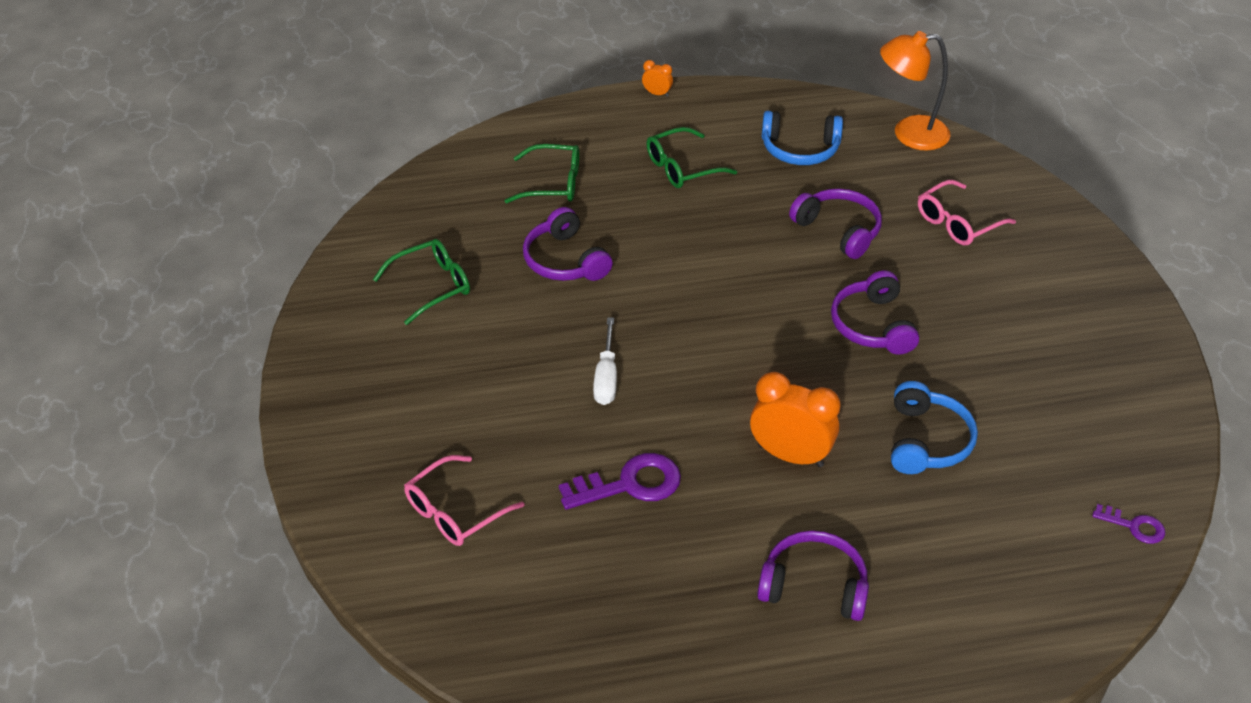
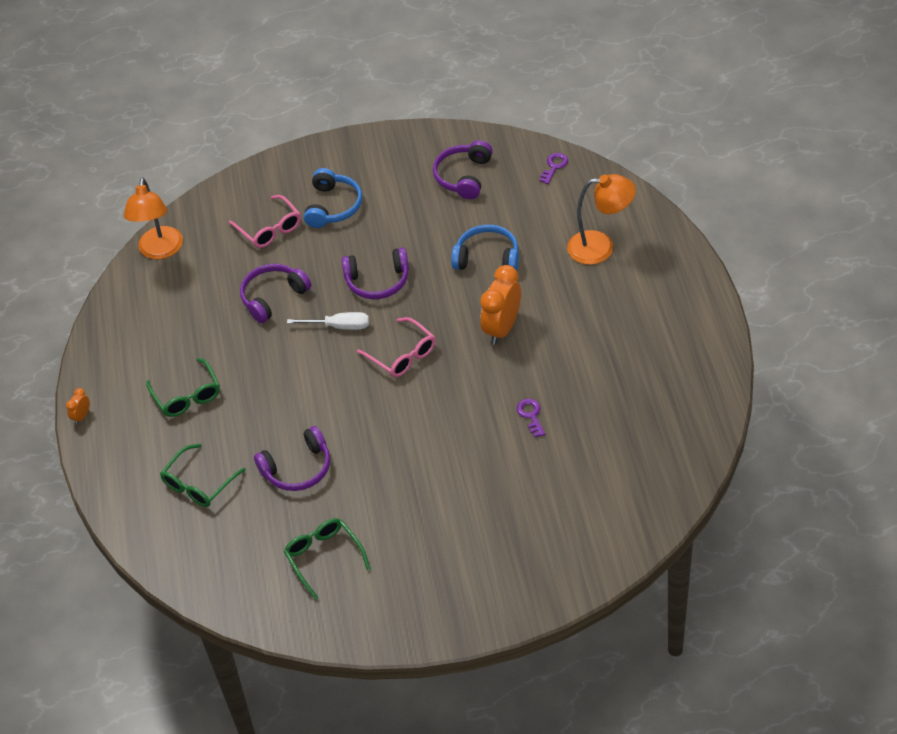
camera: 85 degrees left, 5 degrees up
(455, 511) = (560, 515): pink glasses -> pink glasses (402, 355)
(553, 183) = (199, 484): green glasses -> green glasses turned 150 degrees counterclockwise
(606, 377) = (428, 434): white screwdriver -> white screwdriver (339, 326)
(630, 484) = (531, 415): purple key -> purple key, size x0.56
(800, 149) = (171, 319): blue headphones -> blue headphones (333, 206)
(814, 586) = (610, 318): purple headphones -> purple headphones (464, 176)
(963, 580) = (600, 247): none -> orange lamp

